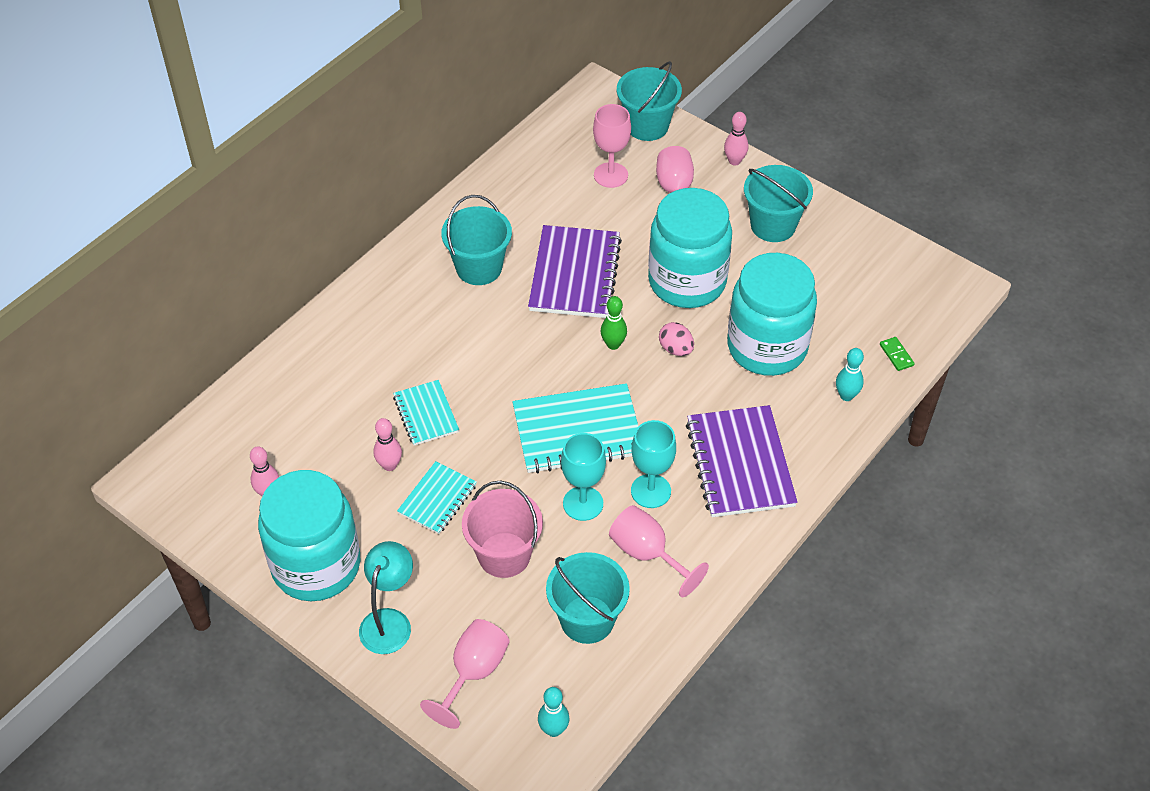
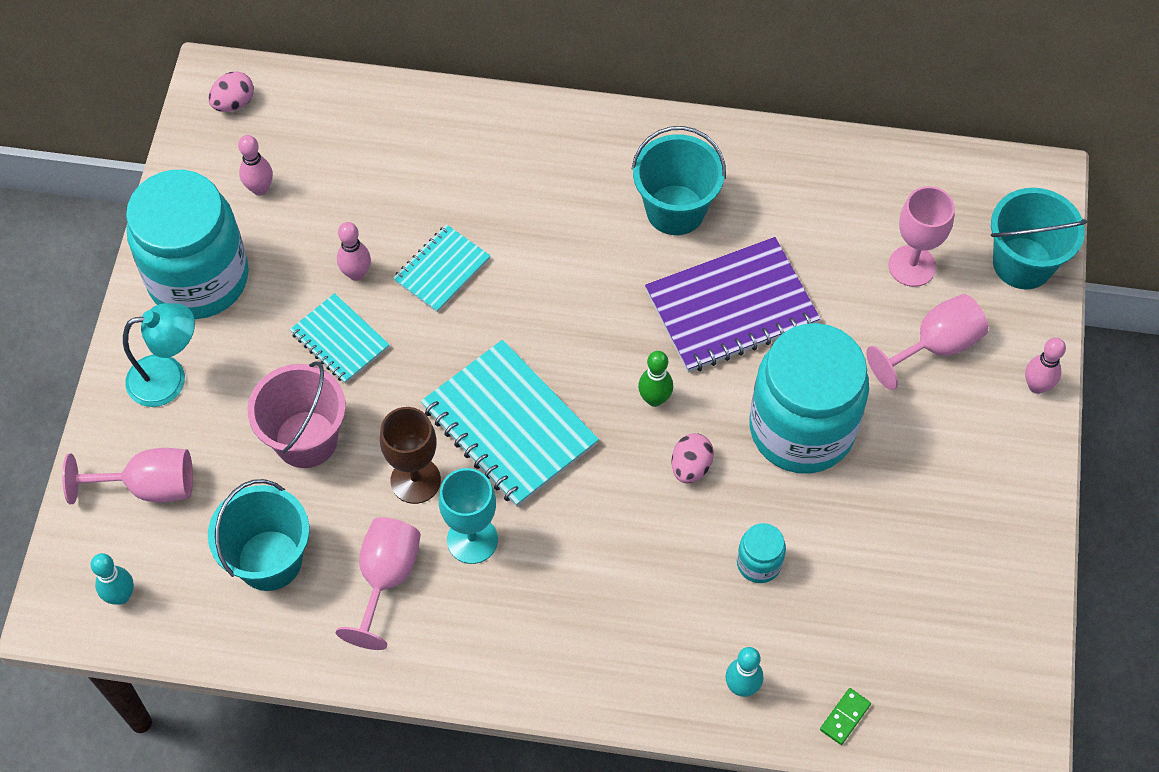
camera: 60 degrees right, 10 degrees up
(177, 477) = (234, 103): none -> pink egg
(437, 499) = (340, 340): turquoise notebook -> turquoise notebook turned 45 degrees clockwise
(583, 503) = (415, 480): turquoise goblet -> brown goblet
(740, 464) = (566, 614): purple notebook -> none
(767, 347) = (759, 563): turquoise jar -> turquoise jar, size x0.41
(773, 225) = (960, 479): turquoise bucket -> none

